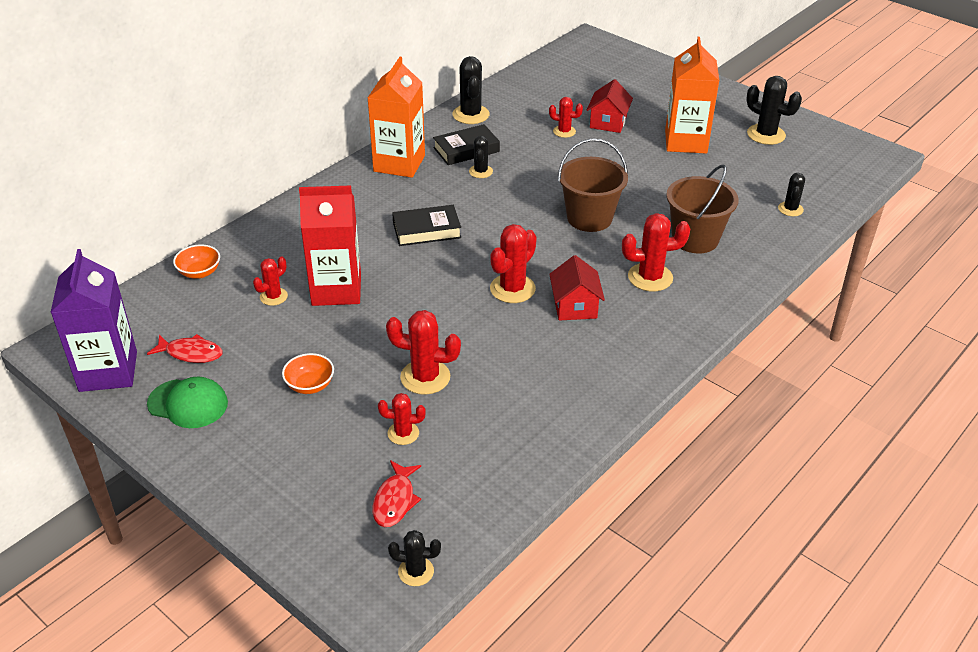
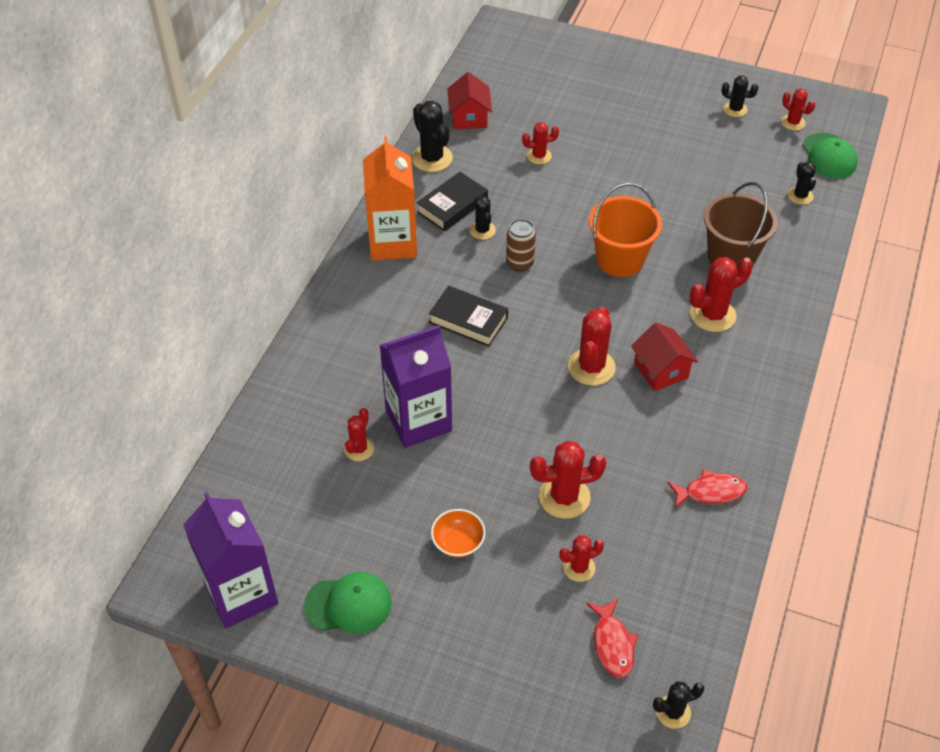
camera: 20 degrees left, 10 degrees up
(191, 353) = (314, 544): red fish -> red fish (710, 492)
(199, 272) = (263, 442): orange bowl -> none
(336, 289) = (418, 420): red carton -> purple carton
(426, 230) = (468, 320): black book -> black book turned 60 degrees clockwise
(498, 201) = (519, 263): none -> brown can
(589, 218) = (620, 259): brown bucket -> orange bucket
(608, 122) = (576, 133): red house -> red house (469, 117)
(685, 141) = (664, 138): orange carton -> none
(766, 135) = (735, 109): black cactus -> black cactus, size x0.60
(816, 155) = (793, 123): none -> red cactus
(837, 186) = (829, 156): none -> green cap

